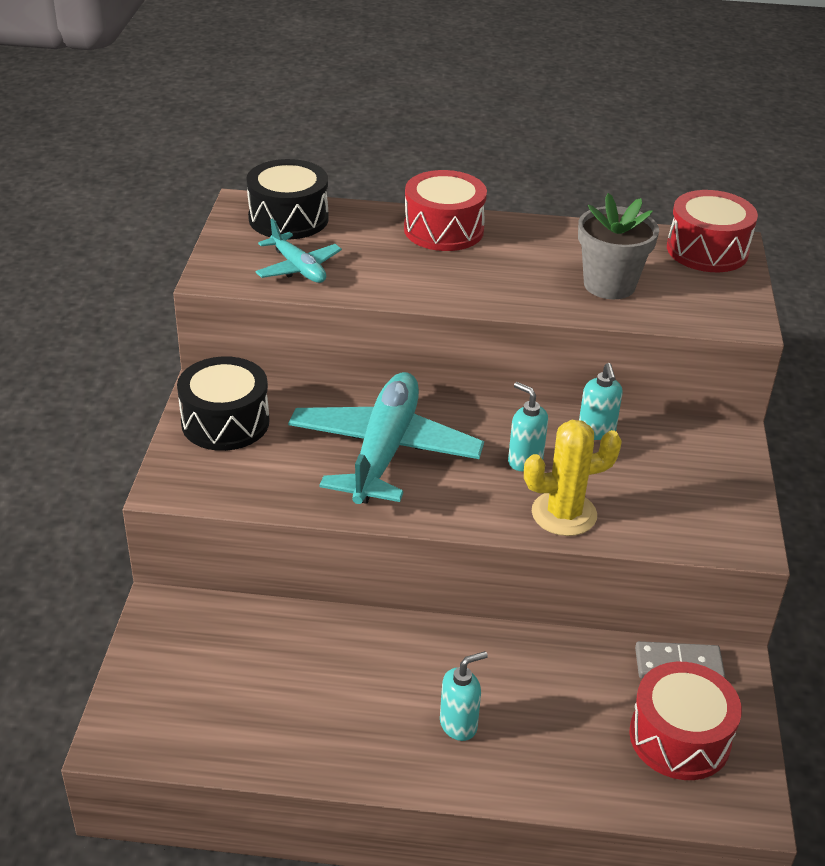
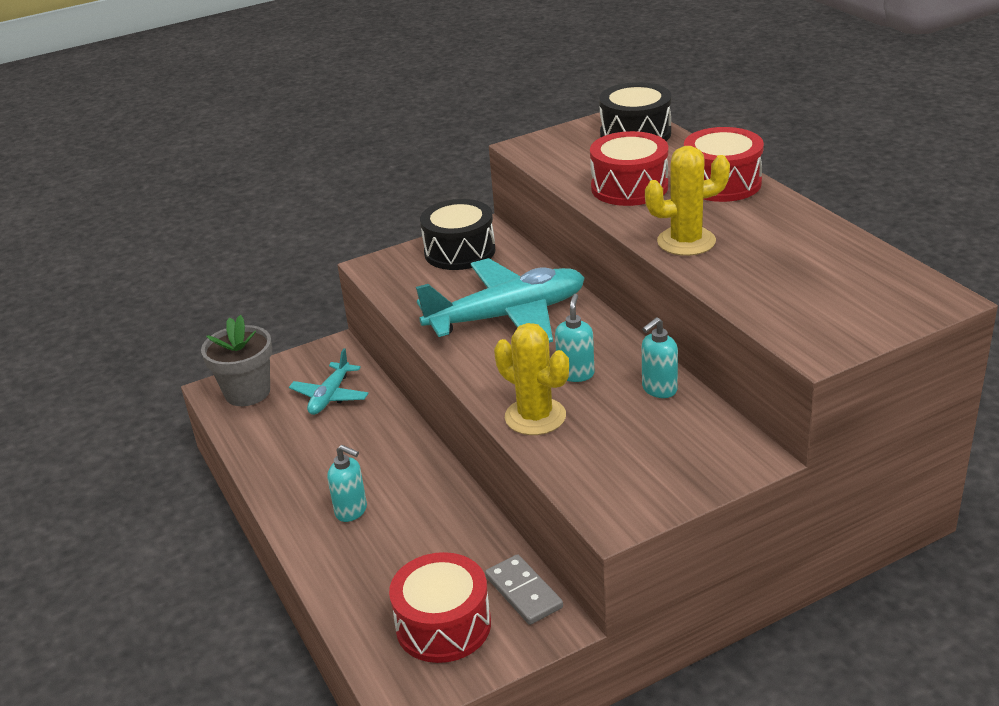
camera: 60 degrees right, 5 degrees down
(298, 268) = (579, 163): turquoise plane -> turquoise plane (330, 396)
(517, 291) = (686, 241): none -> yellow cactus
(609, 285) = (764, 272): grey flower pot -> grey flower pot (247, 392)
(707, 250) = (906, 291): red drum -> red drum (629, 187)

